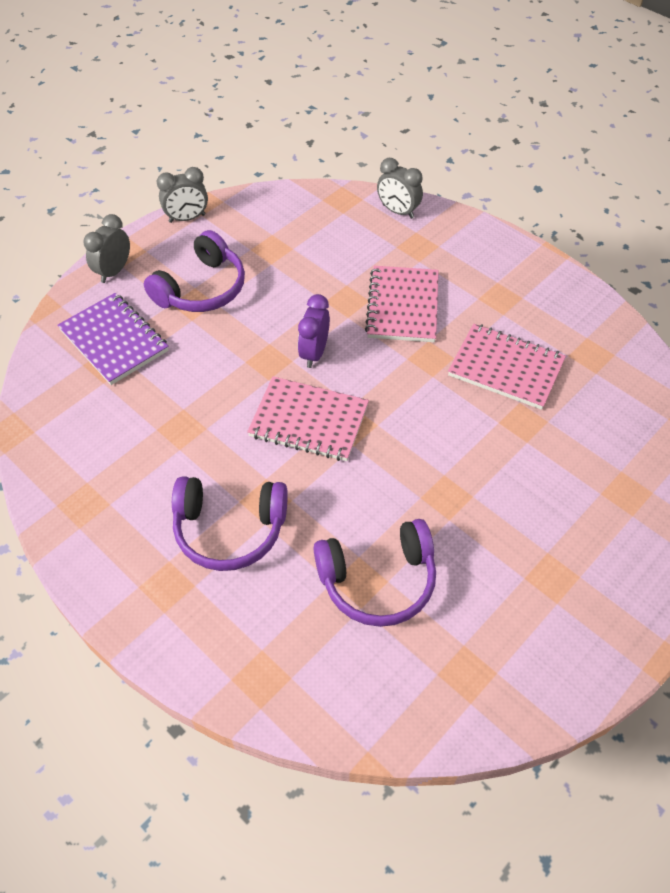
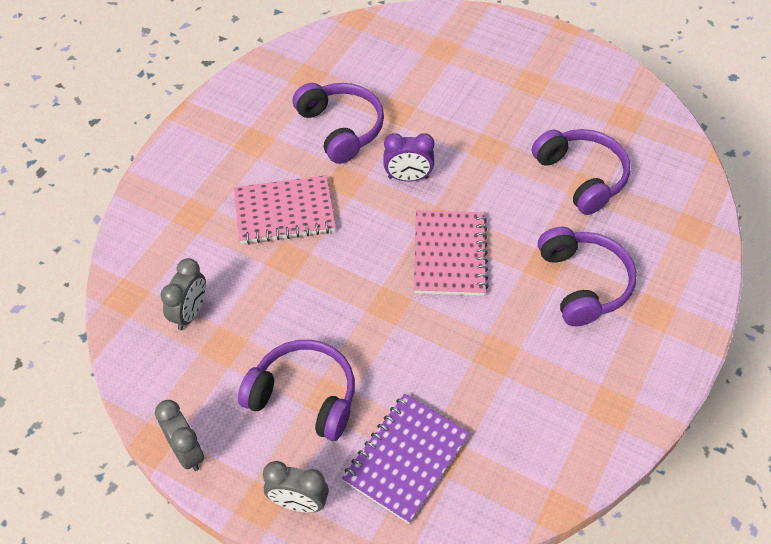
camera: 105 degrees left, 0 degrees up
(314, 353) = (367, 269): purple clock -> purple clock (408, 177)
(398, 211) = (140, 241): grey clock -> grey clock (190, 313)
(506, 368) = (341, 128): pink notebook -> purple headphones

